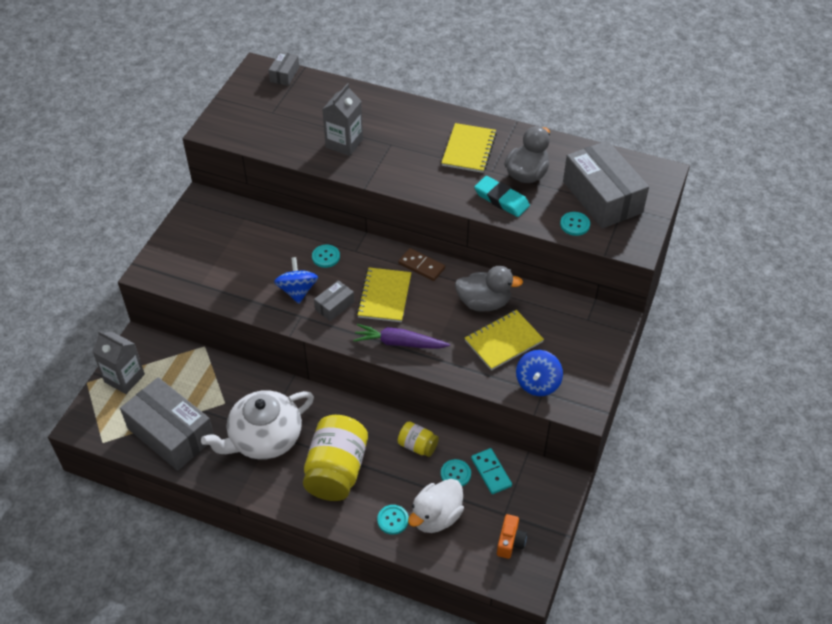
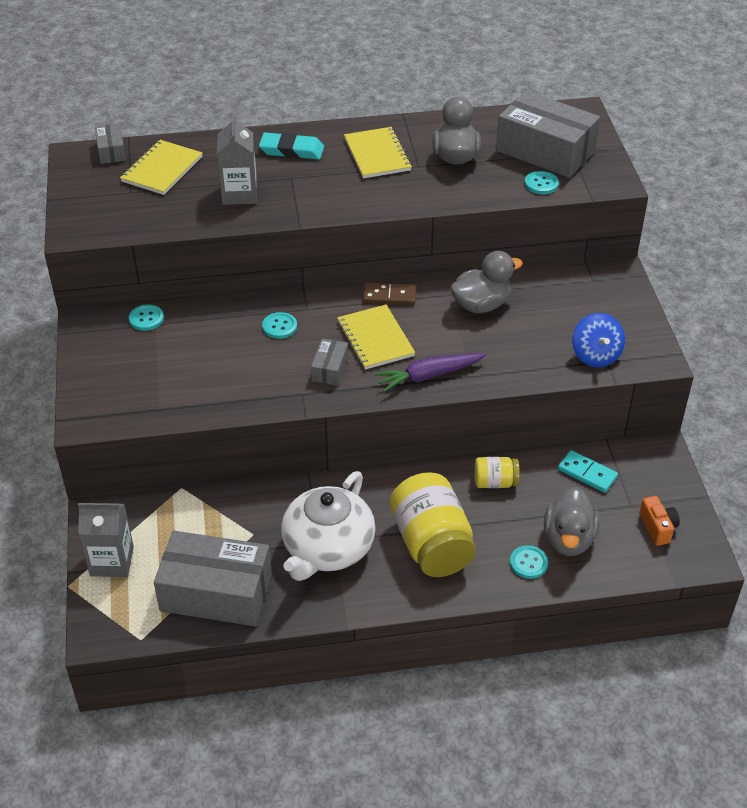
camera: 30 degrees left, 5 degrees down
(297, 291) = (276, 371): blue spinning top -> none
(436, 517) = (568, 539): white duck -> grey duck
(455, 474) = (554, 491): turquoise button -> turquoise button (146, 319)
(501, 199) = (450, 187): turquoise eraser -> turquoise eraser (291, 150)
(503, 341) = (531, 331): yellow notebook -> yellow notebook (162, 169)

